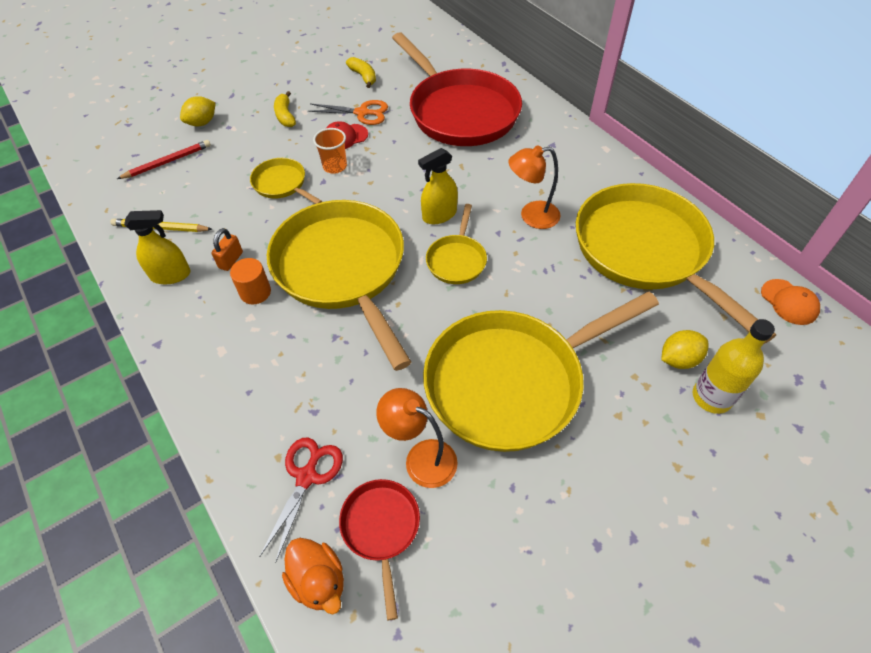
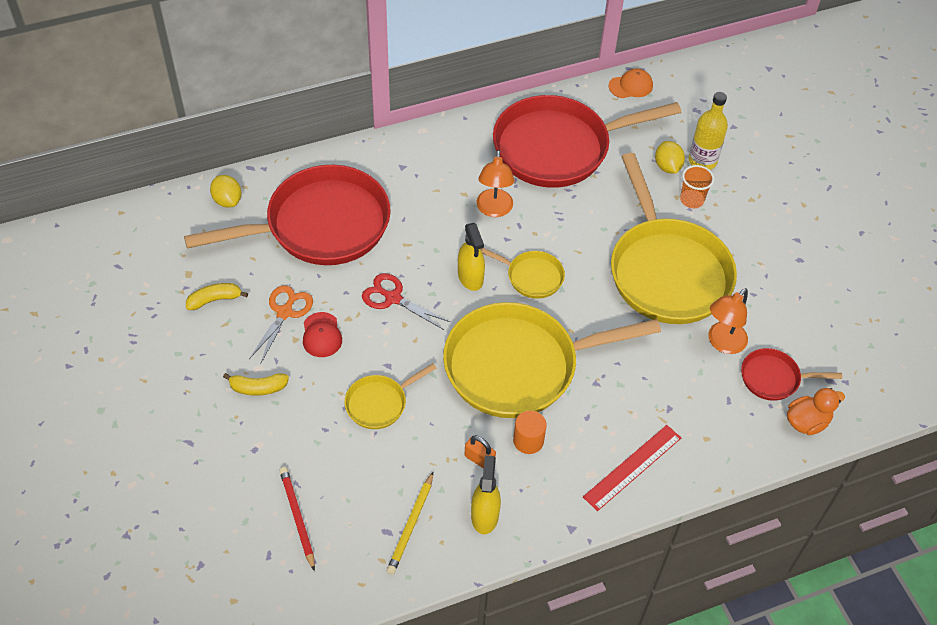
camera: 80 degrees left, 0 degrees up
(202, 123) = (234, 477): yellow lemon -> yellow lemon (227, 200)
(232, 386) = (632, 467): none -> red ruler
(307, 477) = (726, 420): red scissors -> red scissors (393, 298)
(335, 166) = (368, 351): orange cup -> orange cup (691, 200)
(646, 252) = (559, 147): yellow pan -> red pan

